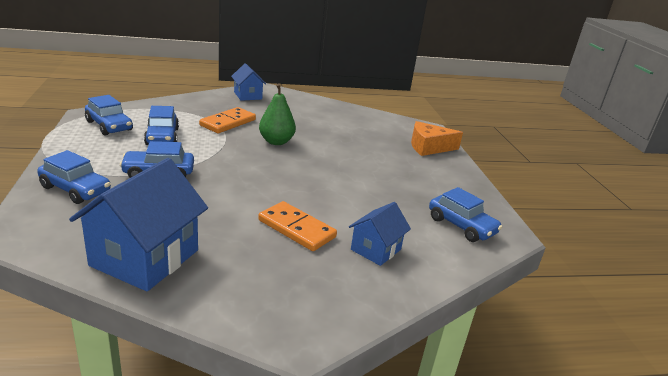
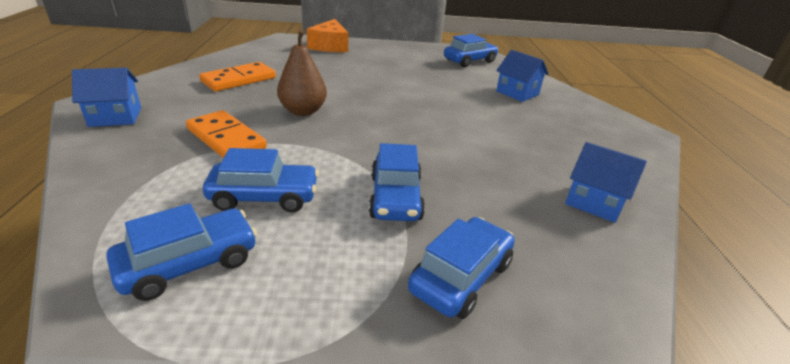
camera: 80 degrees left, 5 degrees up
(145, 258) = (594, 202): blue house -> blue house, size x0.55
(276, 141) = (303, 111): green pear -> brown pear
(297, 229) = (500, 119): orange domino -> orange domino (239, 79)

